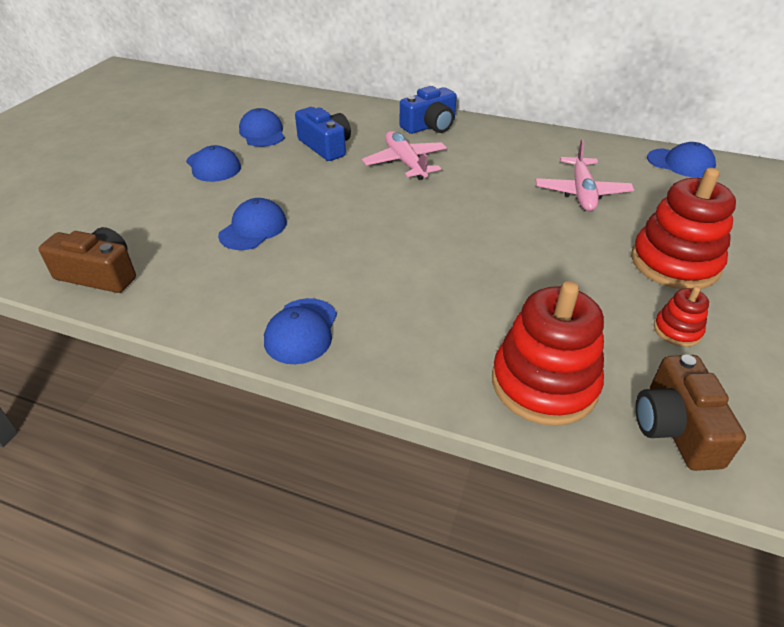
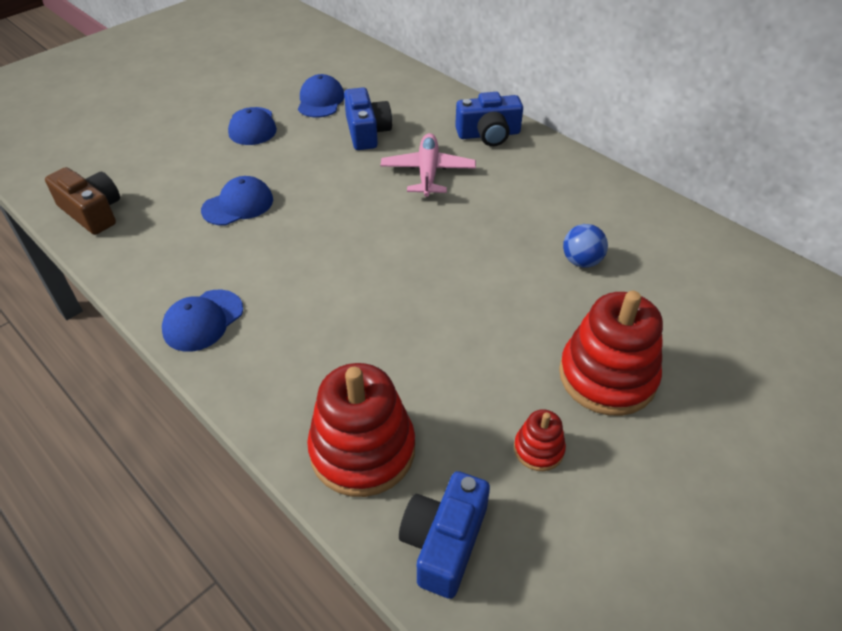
camera: 25 degrees right, 5 degrees up
(581, 192) = (581, 261): pink plane -> blue ball
(675, 427) = (444, 542): brown camera -> blue camera
(680, 163) = (733, 259): blue cap -> none

